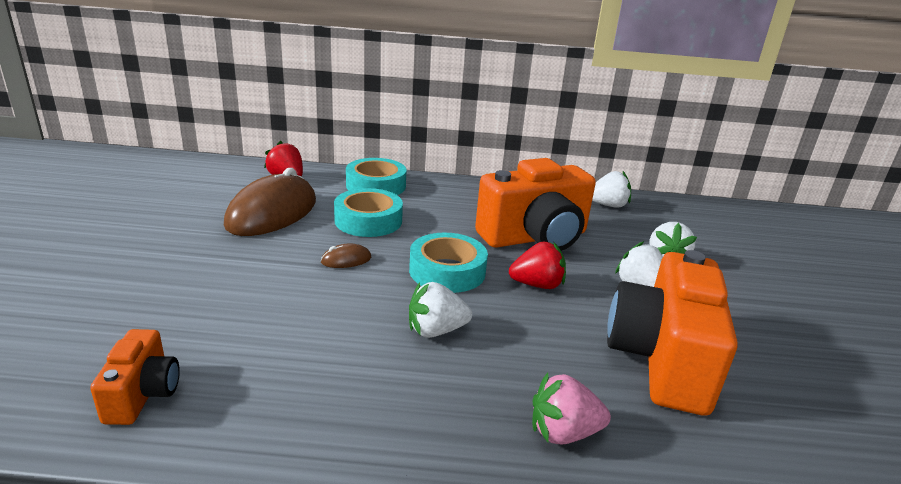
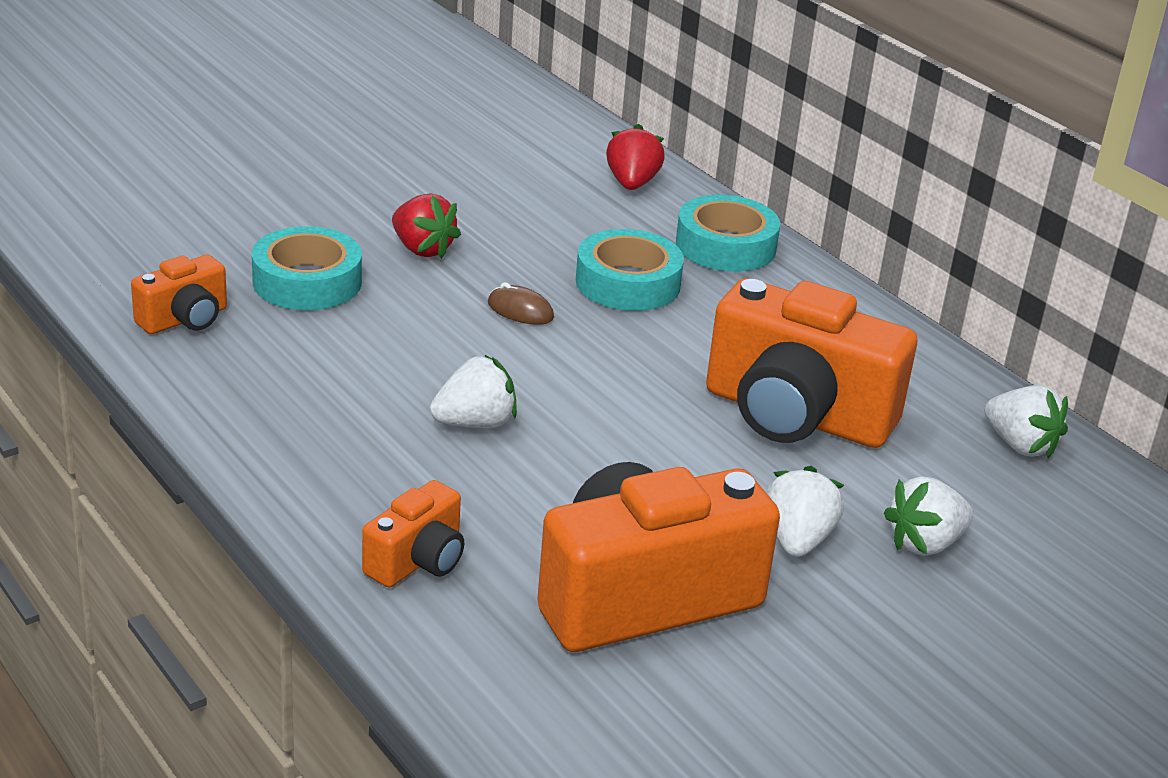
camera: 50 degrees right, 5 degrees up
(272, 213) = (538, 219): brown mouse -> none
(436, 331) = (475, 423): white strawberry -> white strawberry turned 120 degrees clockwise
(447, 271) = (602, 383): turquoise tape -> turquoise tape (307, 281)
(537, 285) = (673, 456): red strawberry -> red strawberry (422, 249)
(563, 432) = (418, 561): pink strawberry -> orange camera

